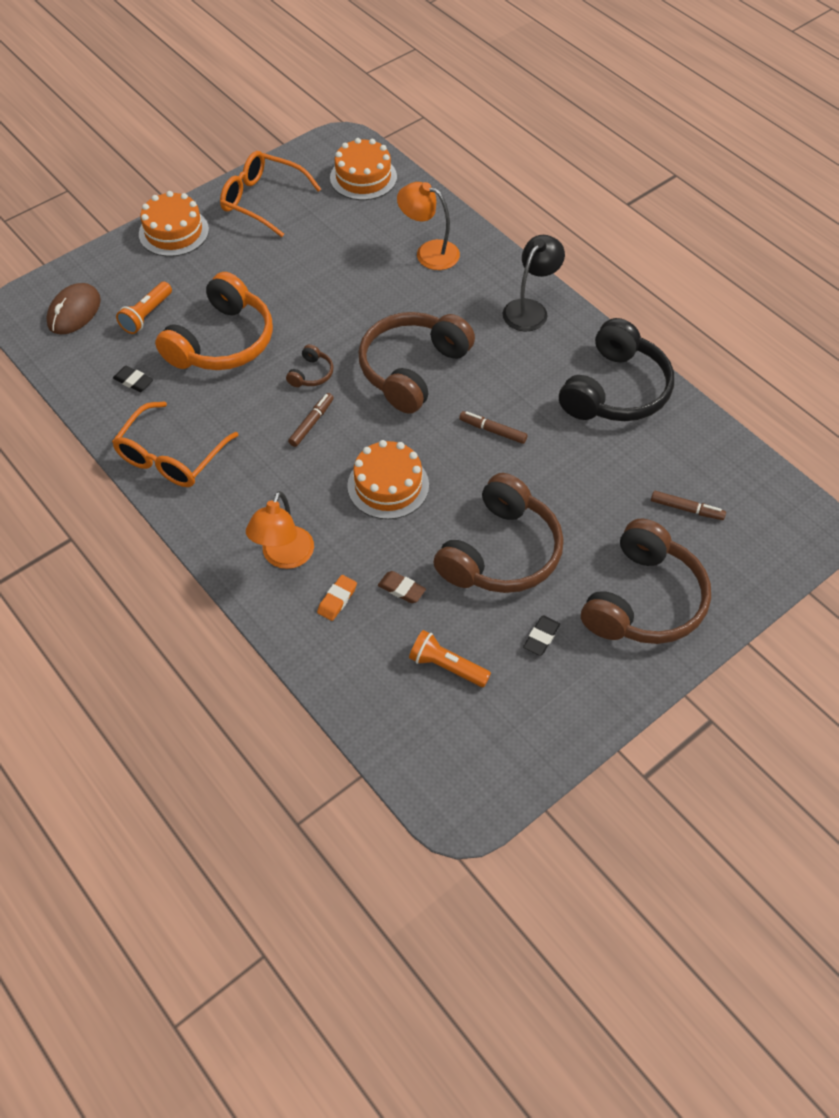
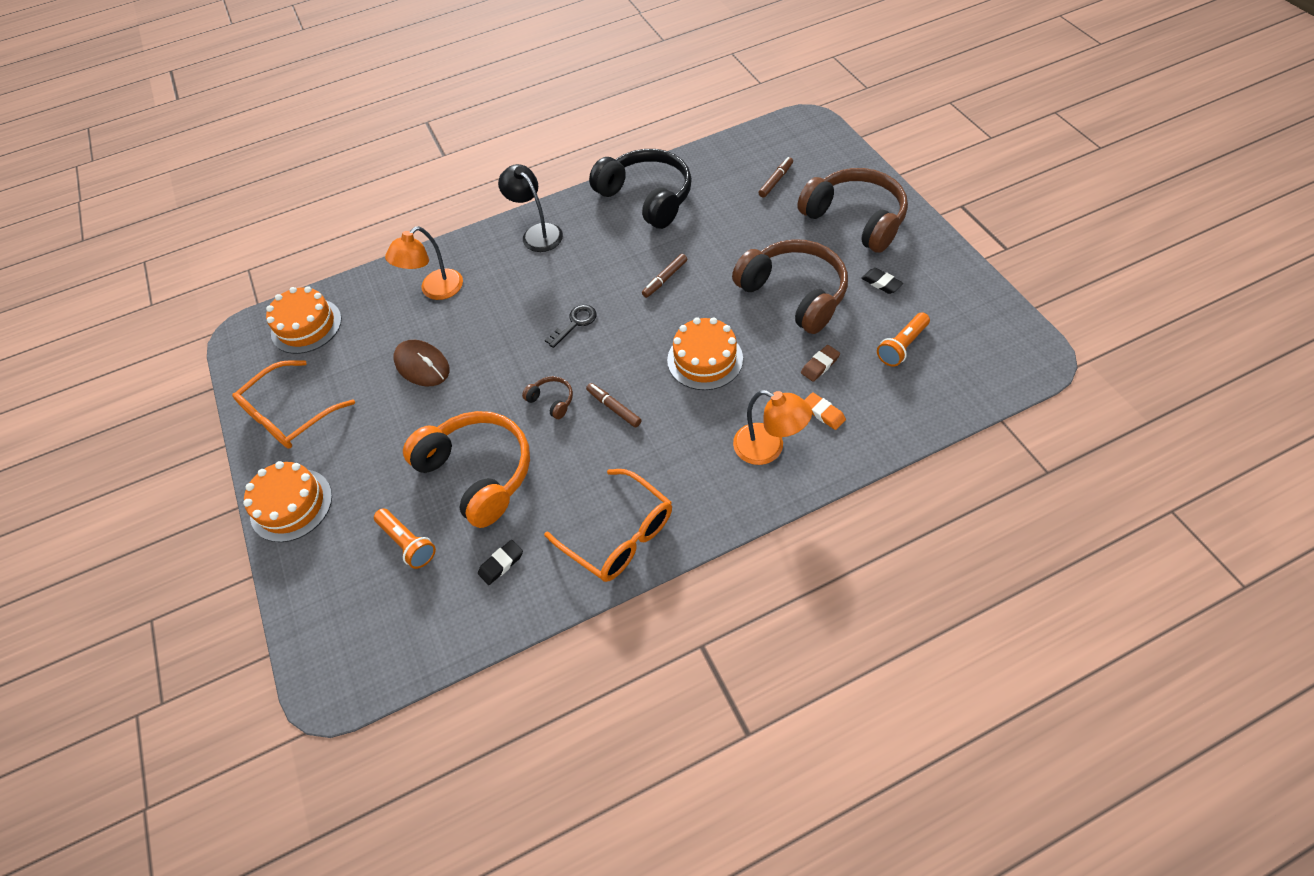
camera: 70 degrees left, 0 degrees up
(74, 312) = (367, 621): brown mouse -> brown mouse (422, 365)
(412, 369) = (575, 323): brown headphones -> black key

